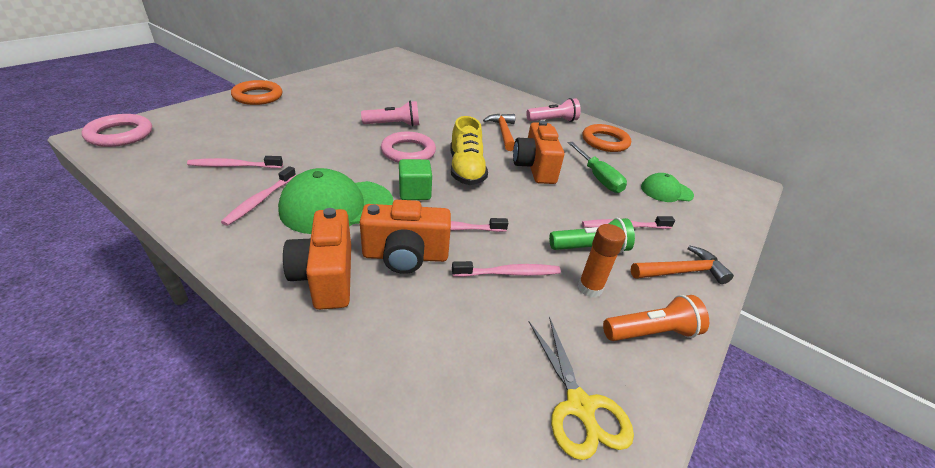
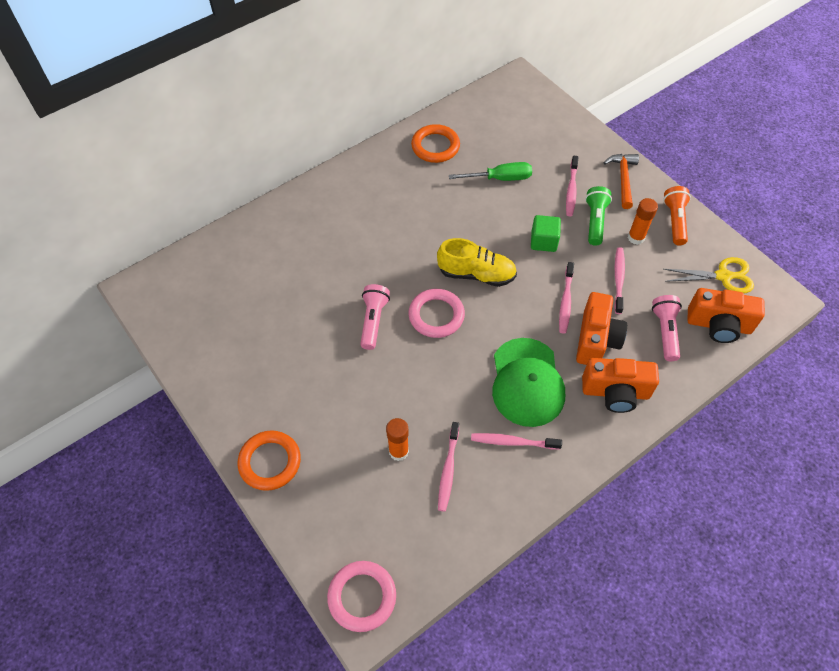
camera: 70 degrees left, 20 degrees up
(259, 142) = (398, 451): none -> orange glue stick
(260, 200) = (513, 442): pink toothbrush -> pink toothbrush turned 150 degrees clockwise
(414, 192) = (510, 321): green cube -> green cube (543, 241)
(503, 132) = (405, 225): orange hammer -> none
(535, 168) = (478, 219): orange camera -> orange camera (718, 325)
(553, 121) = (383, 173): pink flashlight -> pink flashlight (665, 331)
(666, 191) = (526, 140): green cap -> none

